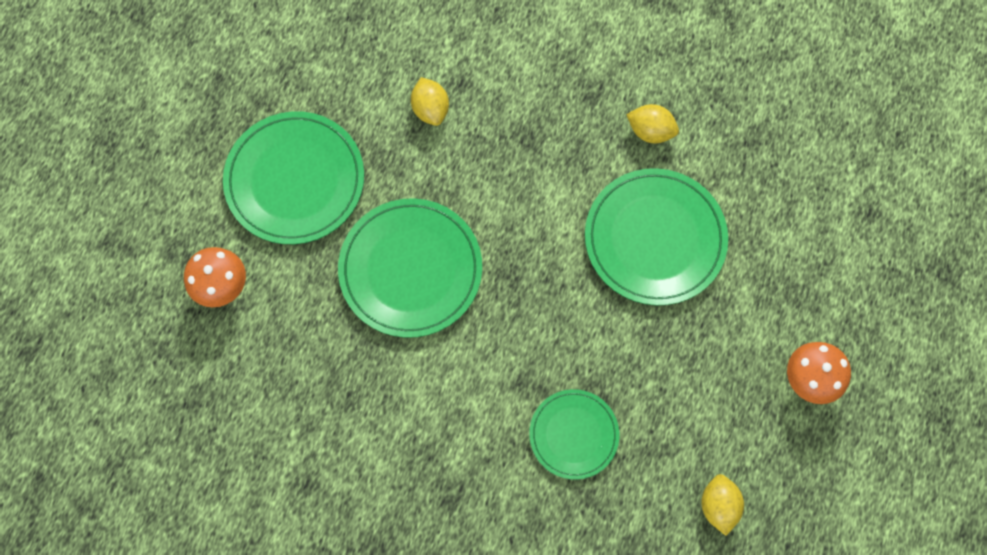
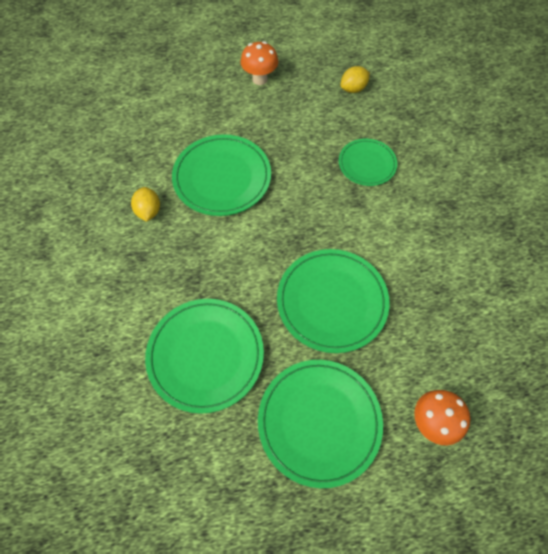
camera: 120 degrees left, 10 degrees down
(430, 109) = (205, 355): yellow lemon -> green plate

